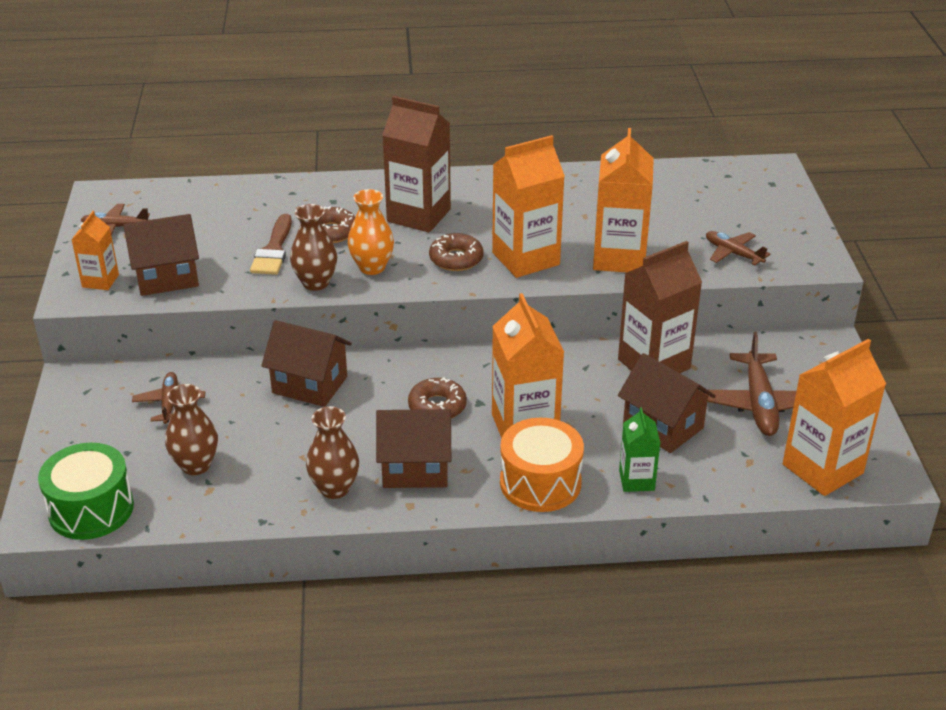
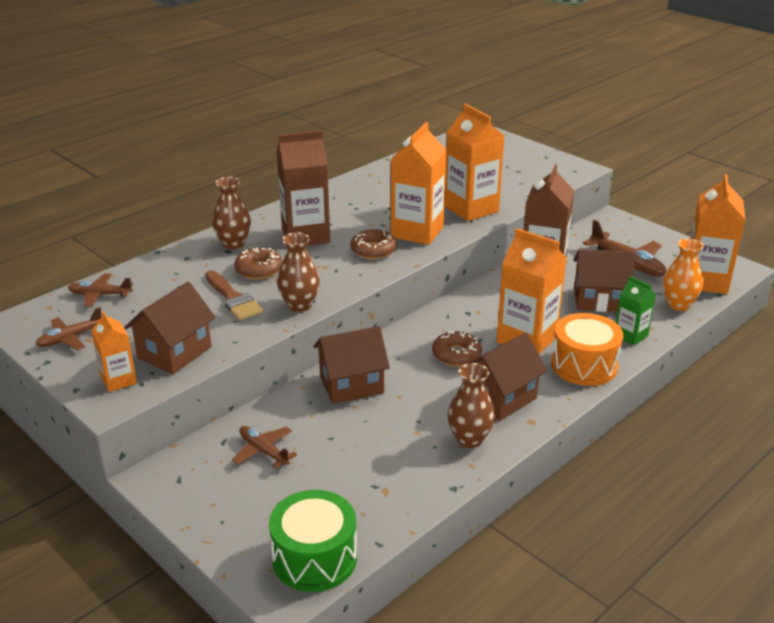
camera: 40 degrees left, 5 degrees down
(196, 465) = (349, 480): brown vase -> brown vase (233, 244)
(372, 267) = (324, 279): orange vase -> orange vase (678, 304)
(733, 253) = (528, 181): brown plane -> brown plane (100, 295)

